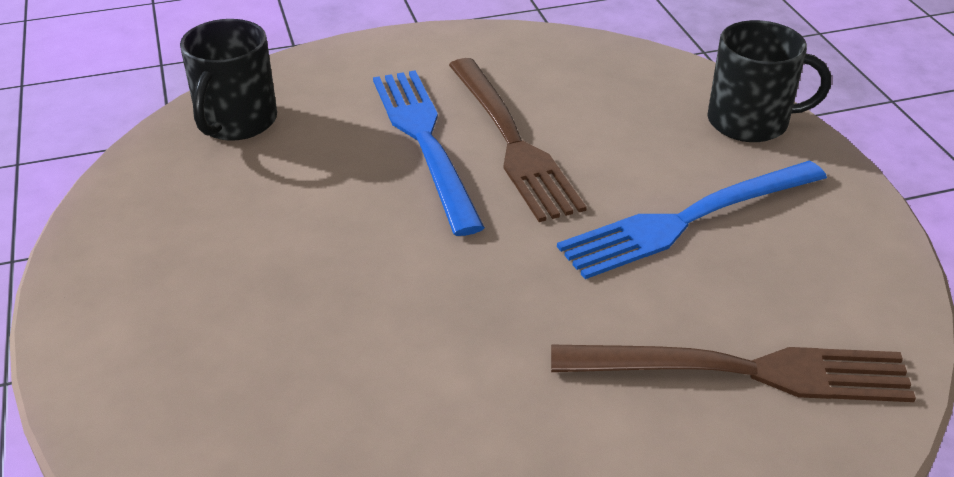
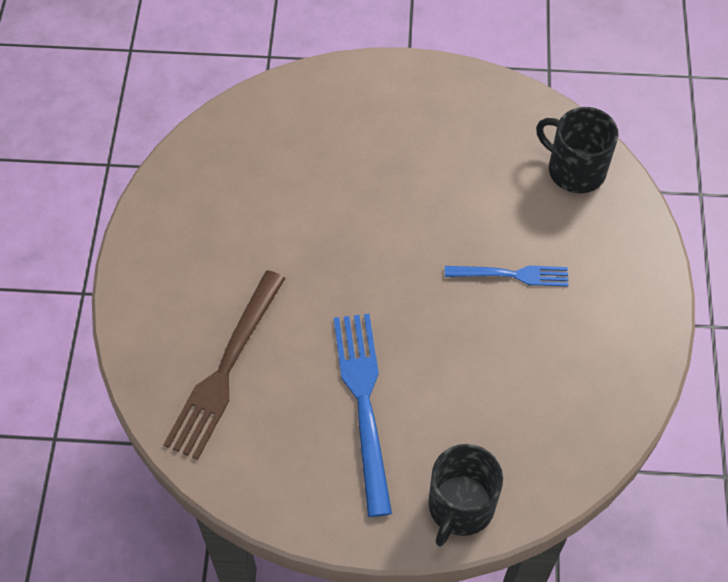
camera: 110 degrees right, 20 degrees up
(425, 141) = (512, 275): blue fork -> blue fork, size x0.60
(512, 142) = (492, 329): brown fork -> none

